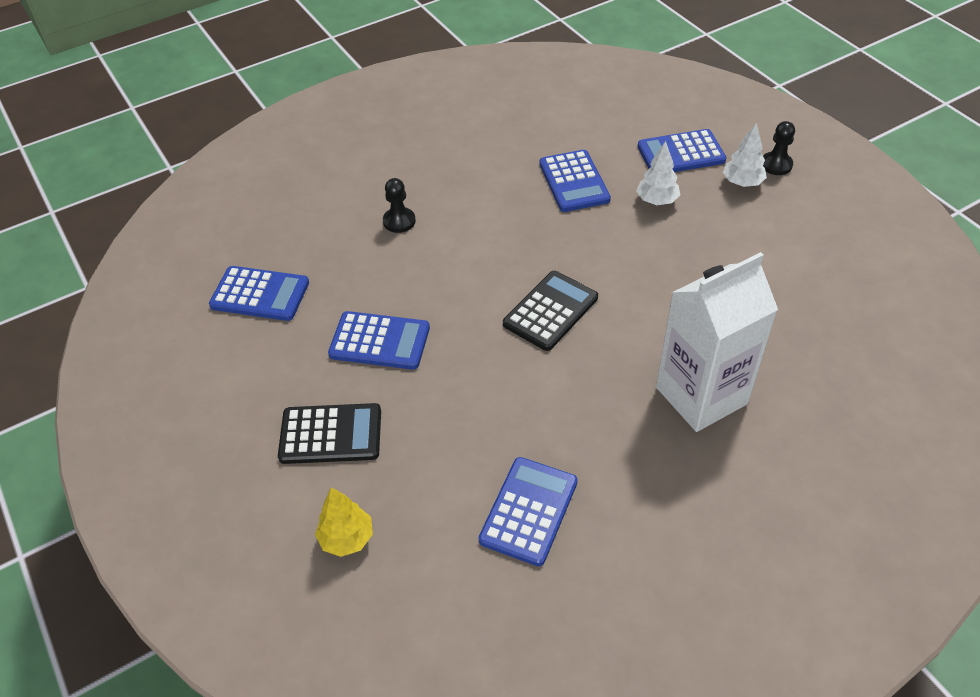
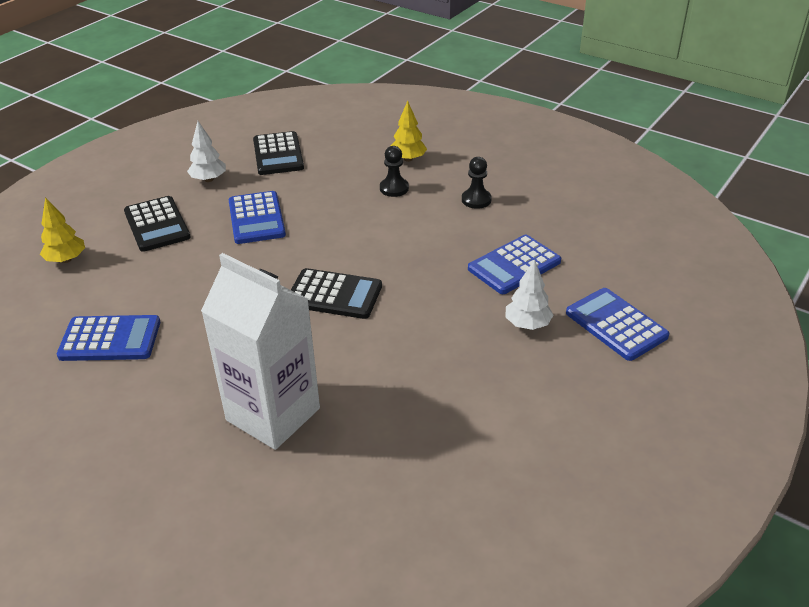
camera: 65 degrees right, 10 degrees down
(260, 294) = (278, 154): blue calculator -> black calculator
(352, 196) = (408, 159): none -> yellow tree
(742, 183) = (605, 381): white tree -> white tree (208, 179)
(776, 165) = (660, 403): black pawn -> black pawn (476, 200)

